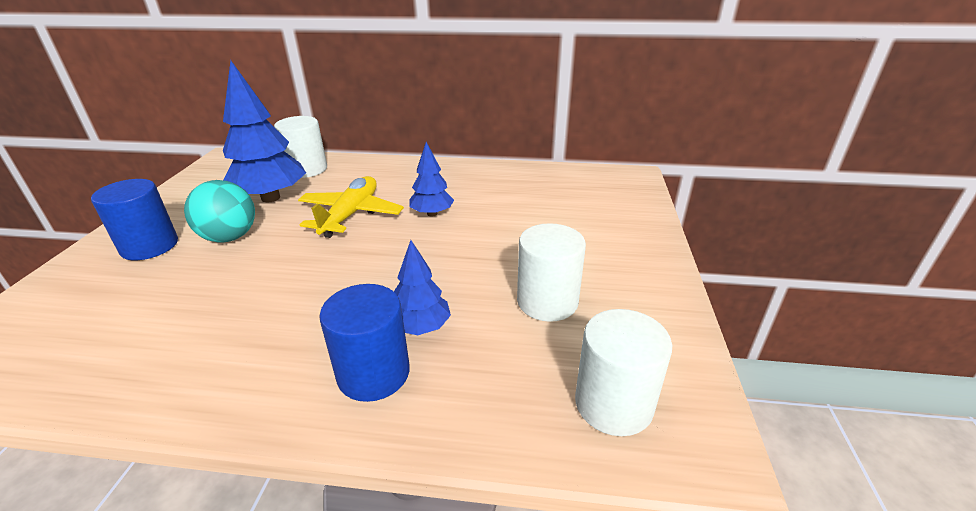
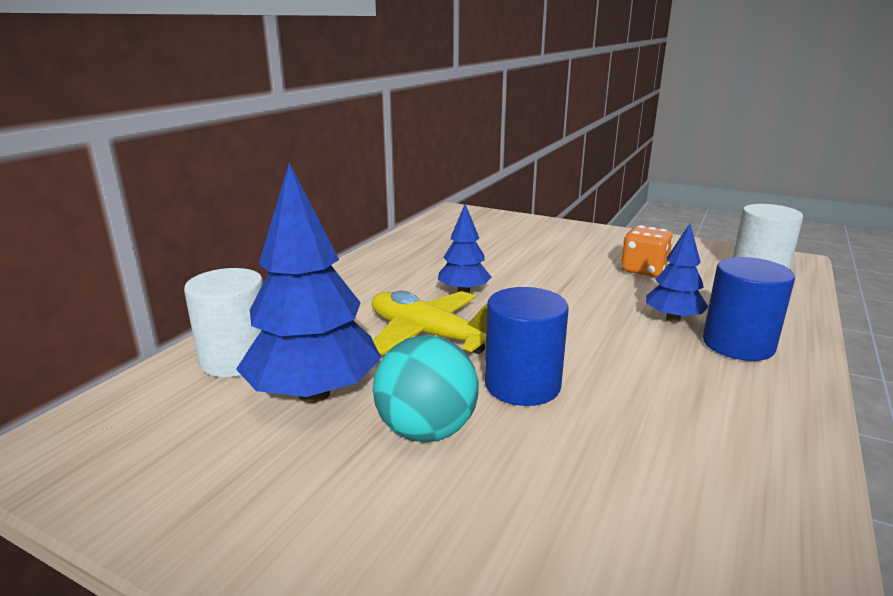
camera: 70 degrees left, 10 degrees down
(150, 246) = (399, 524): blue cylinder -> blue cylinder (522, 385)
(547, 302) = (643, 270): white cylinder -> orange dice

